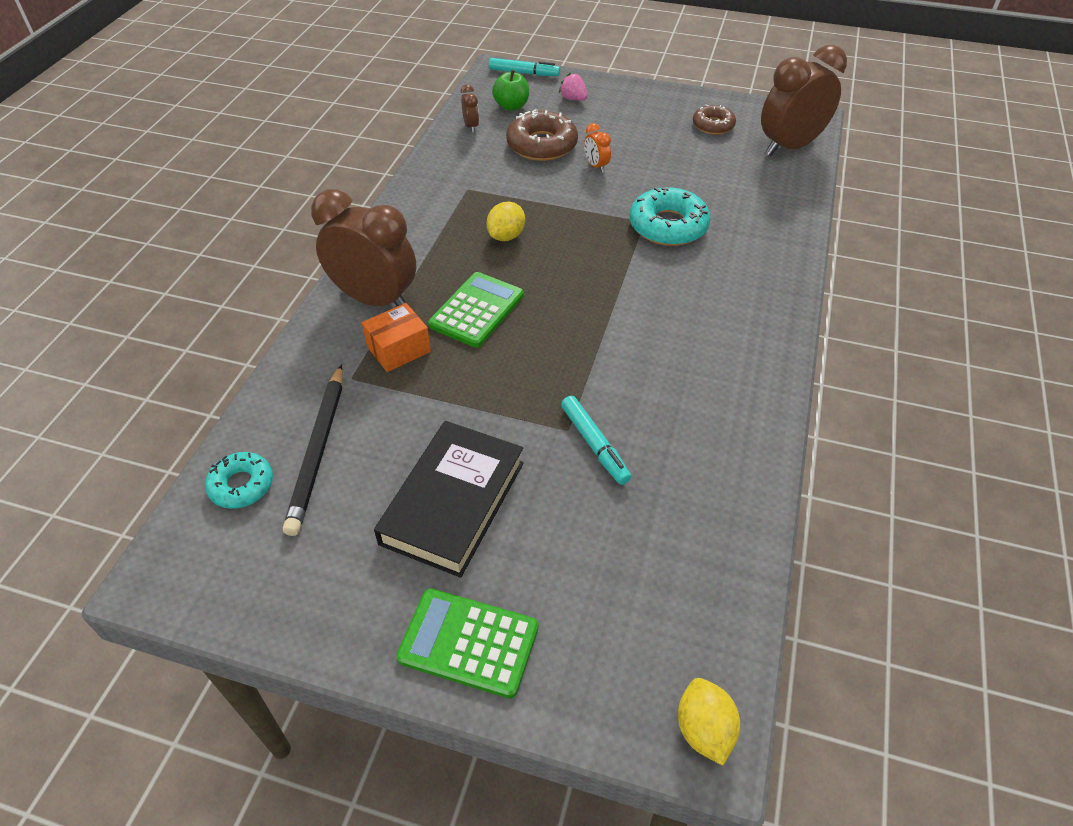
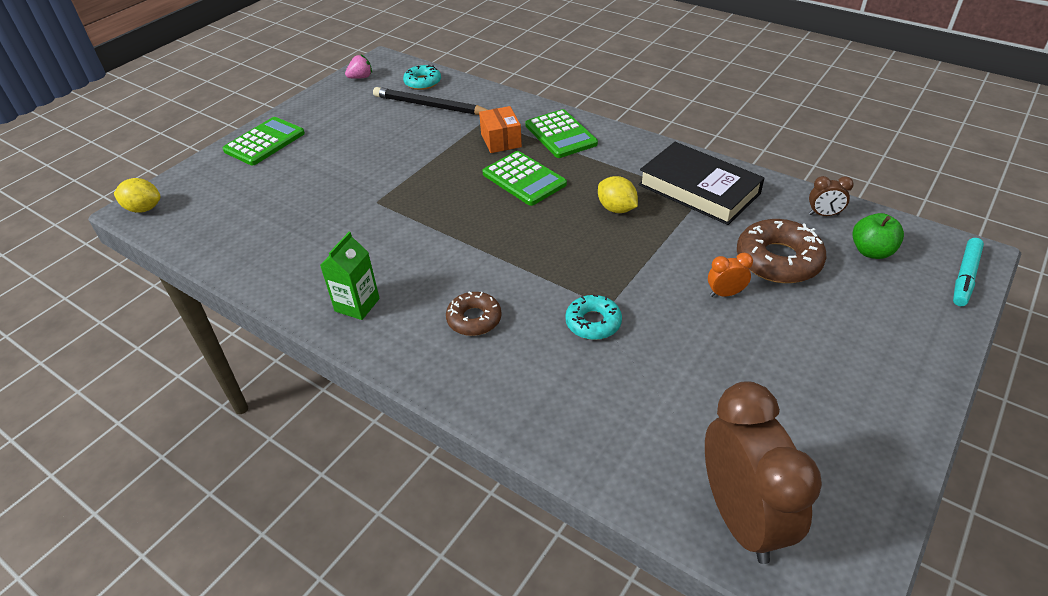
camera: 110 degrees right, 5 degrees down
(375, 299) = (560, 135): brown clock -> green calculator
(453, 502) = (355, 147): black book -> black book (699, 189)
(573, 99) = (893, 309): pink strawberry -> pink strawberry (361, 77)
(594, 444) = (354, 211): turquoise marker -> none
(668, 226) = (593, 322): turquoise donut -> turquoise donut, size x0.61
(713, 125) = (814, 440): brown donut -> brown donut (474, 319)
(739, 381) = (357, 305): none -> green carton

